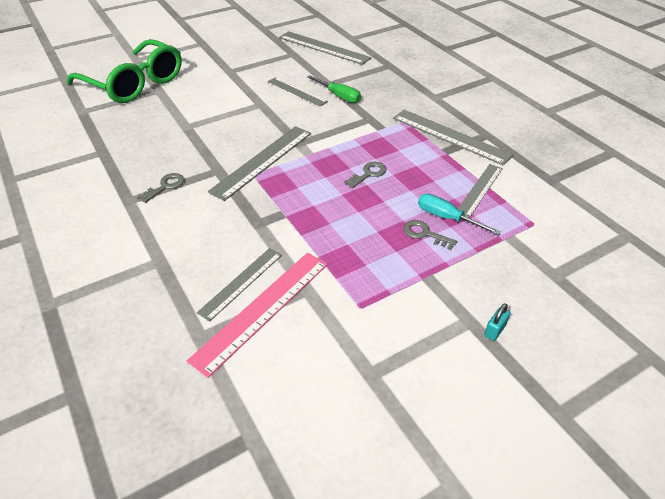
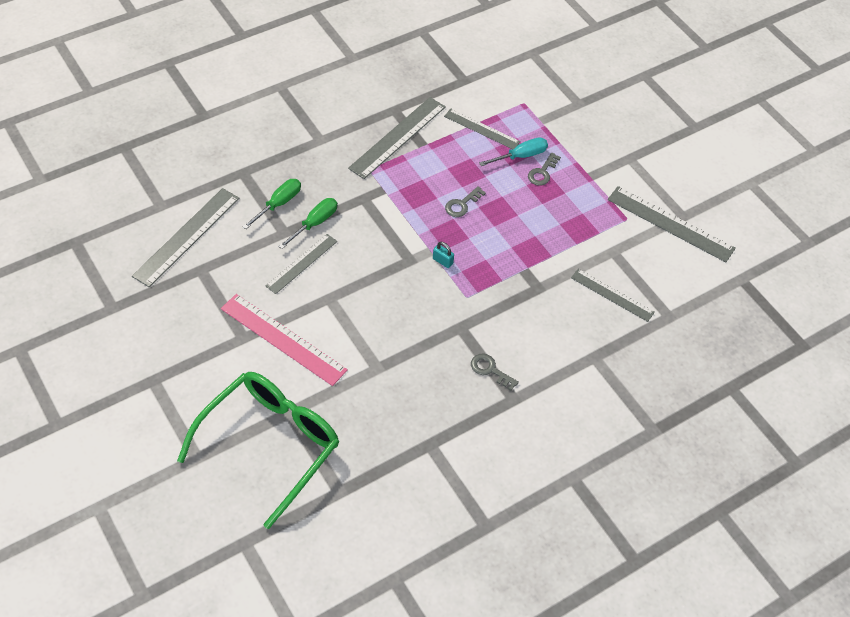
camera: 95 degrees left, 10 degrees up
(262, 161) = (444, 290): grey ruler -> grey ruler (670, 224)
(262, 309) = (637, 279): pink ruler -> pink ruler (283, 339)
(358, 80) = (279, 204): none -> green screwdriver
(368, 174) = (462, 204): grey key -> grey key turned 90 degrees counterclockwise
(446, 218) = (521, 156): turquoise screwdriver -> turquoise screwdriver turned 150 degrees counterclockwise
(494, 330) = (636, 146): turquoise padlock -> turquoise padlock (442, 261)

